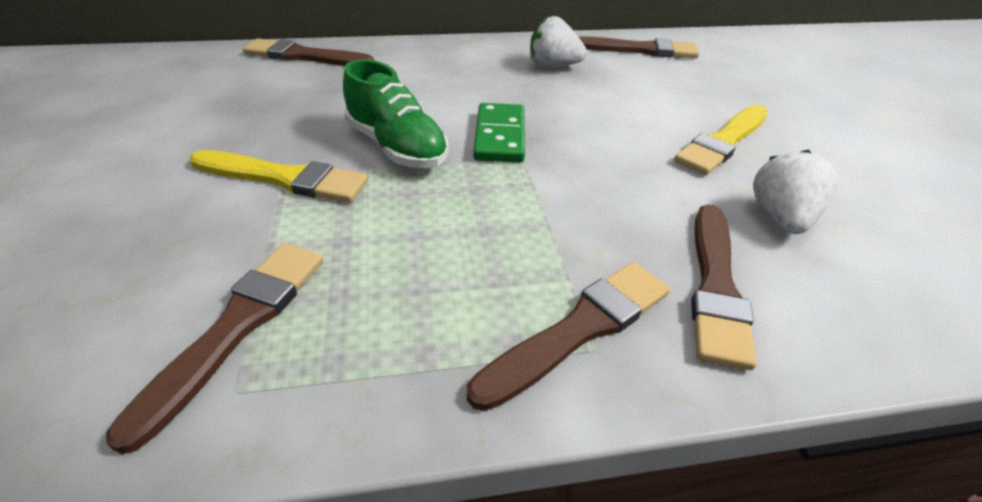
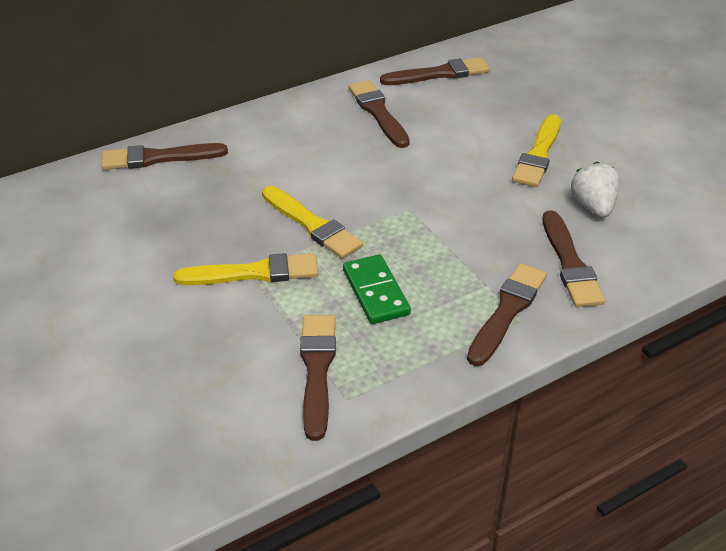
camera: 20 degrees left, 0 degrees up
(397, 147) = (312, 225): green shoe -> yellow brush
(500, 136) = (380, 194): green domino -> green domino (376, 292)
(553, 66) = (378, 112): white strawberry -> brown brush

